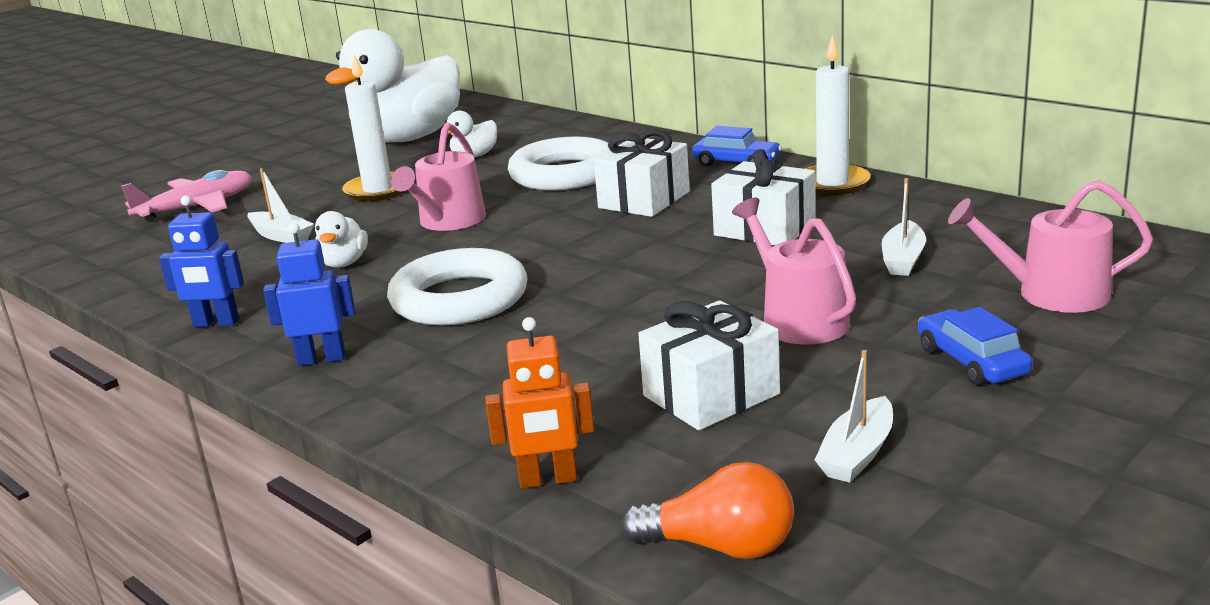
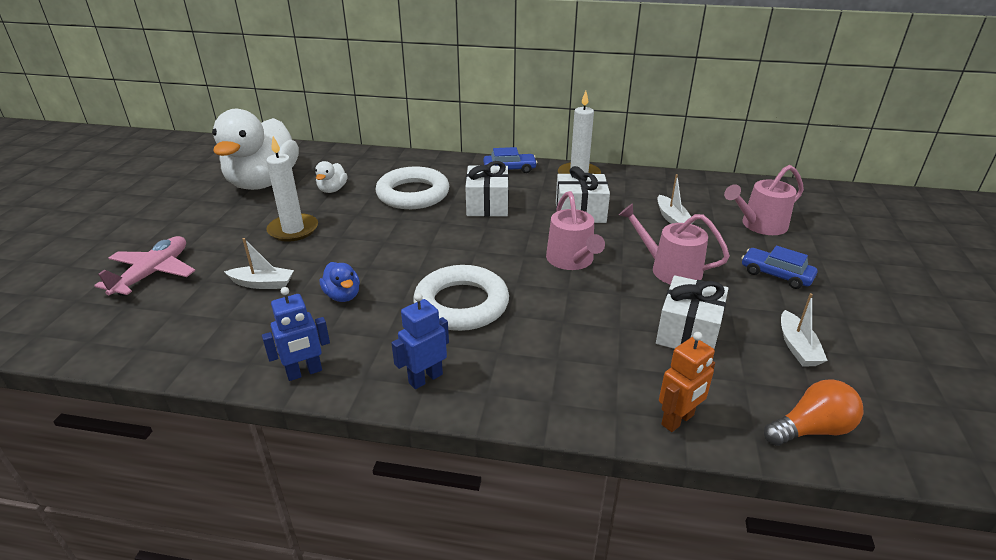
camera: 35 degrees left, 10 degrees up
(344, 263) = (343, 296): white duck -> blue duck
(448, 221) = (378, 245): pink watering can -> pink watering can (572, 260)

